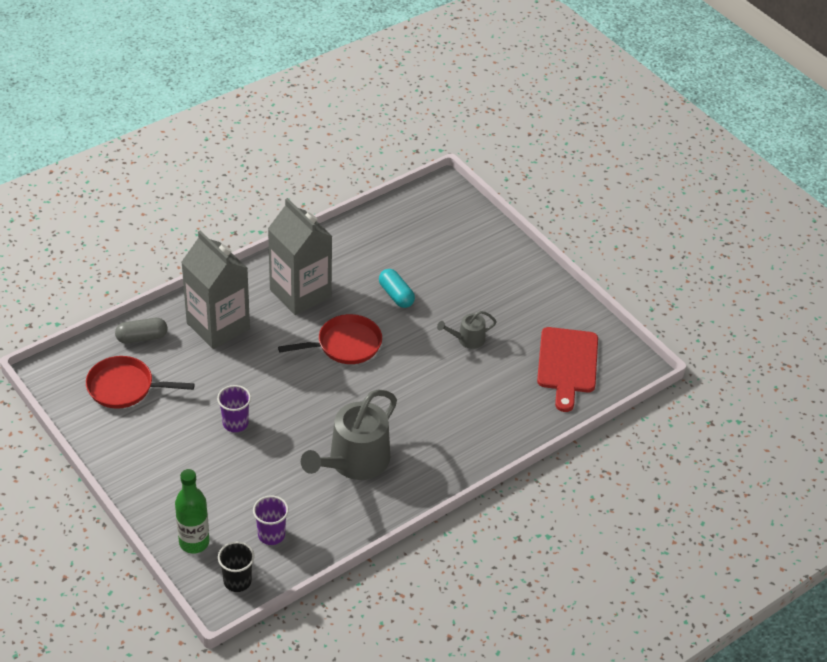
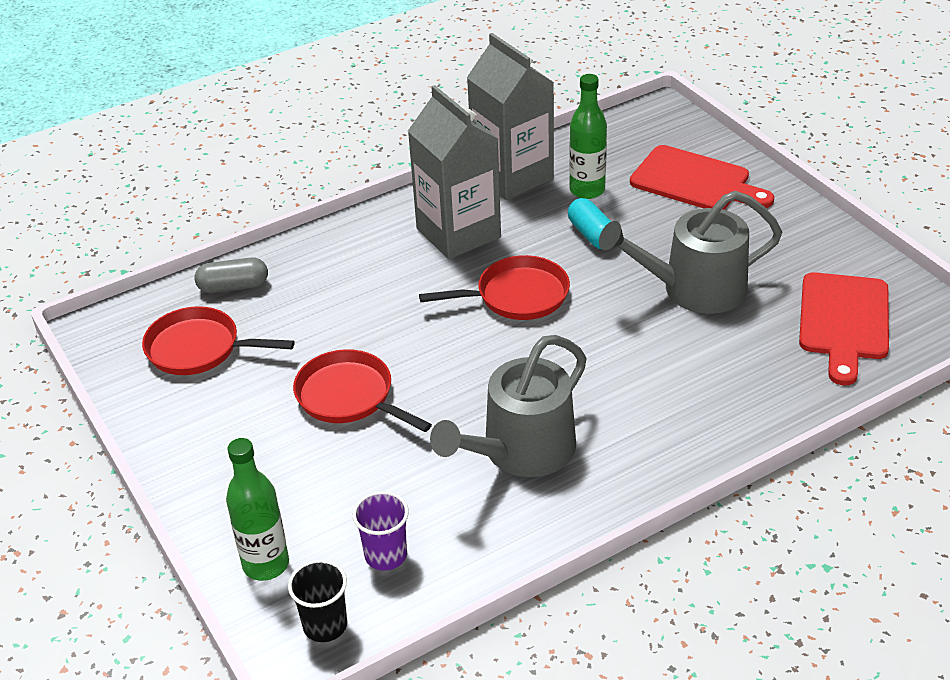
camera: 10 degrees right, 5 degrees down
(218, 326) = (340, 272): grey carton -> grey carton (512, 176)
(235, 423) = (349, 397): purple cup -> red pan
(391, 257) = (587, 190): none -> green bottle
(467, 339) = (694, 289): grey watering can -> grey watering can, size x2.06
(469, 250) = (695, 181): none -> red cutting board

